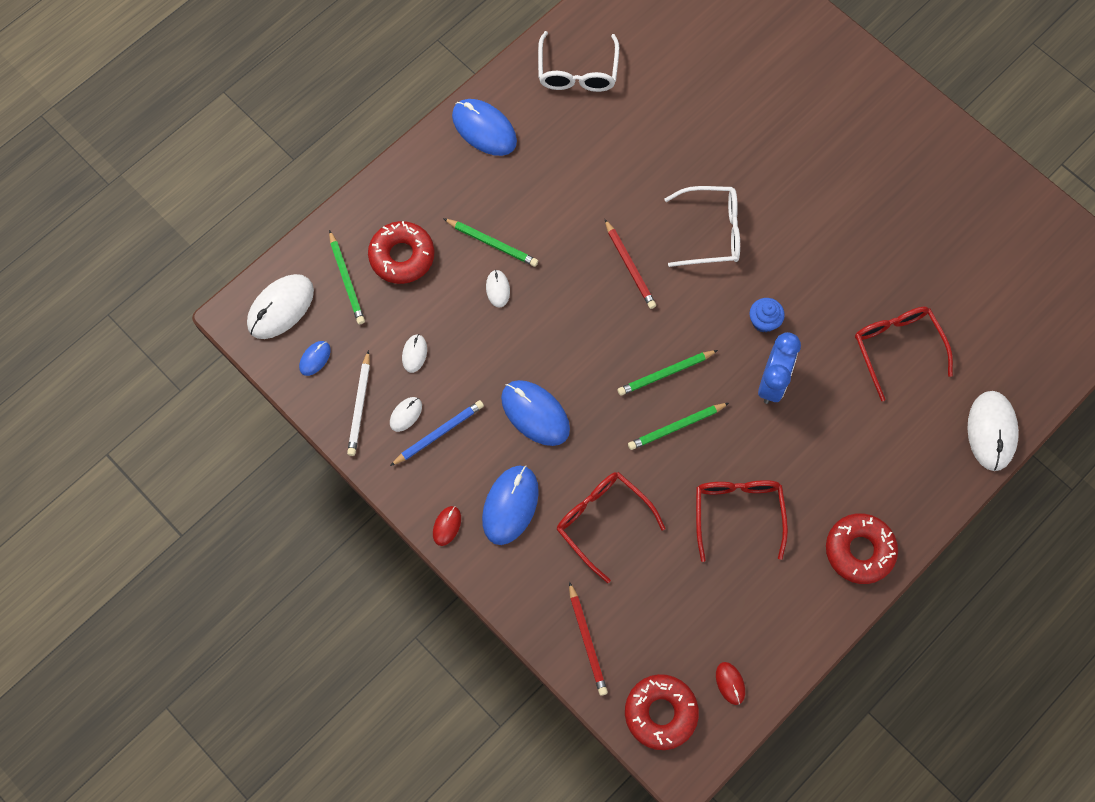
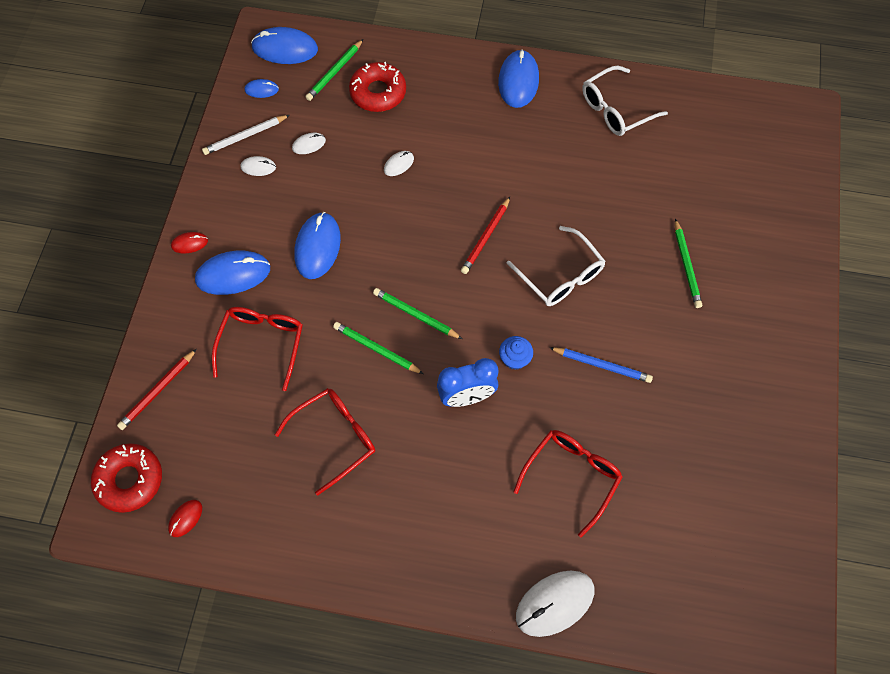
camera: 55 degrees right, 5 degrees down
(280, 307) = (285, 48): white mouse -> blue mouse
(439, 433) = (258, 196): blue pencil -> blue pencil (602, 365)
(492, 243) = (432, 139): green pencil -> green pencil (686, 265)
(859, 550) = (366, 554): red donut -> none

